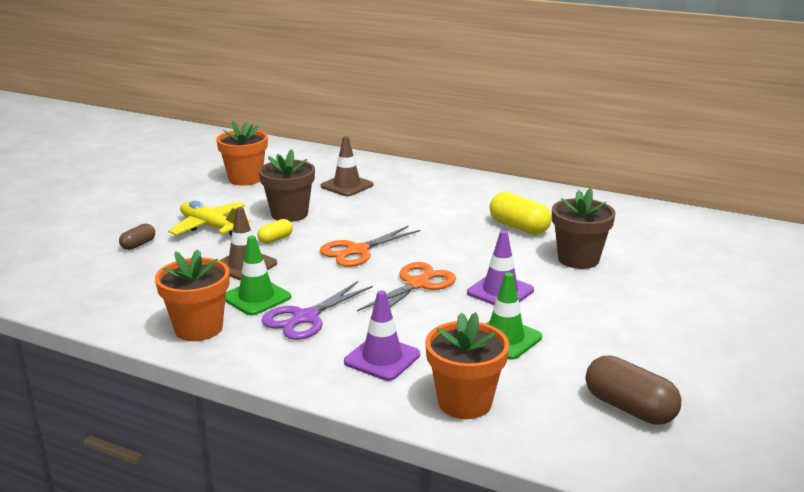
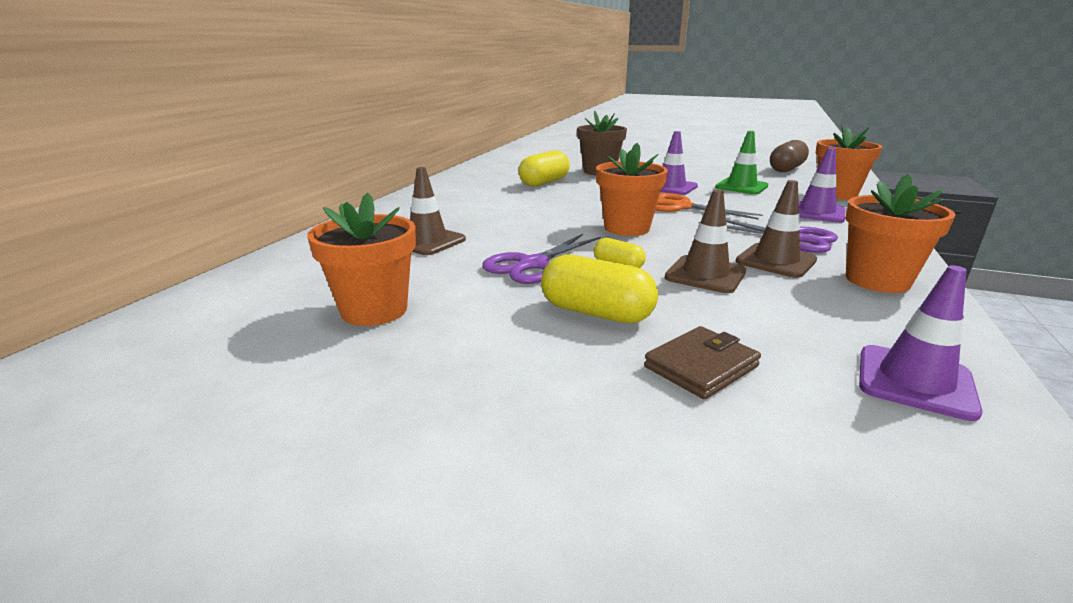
camera: 95 degrees left, 0 degrees up
(84, 293) = (915, 382): none -> purple traffic cone
(138, 245) = (701, 367): brown capsule -> brown wallet
(210, 227) = (596, 313): yellow plane -> yellow capsule
(256, 297) = (775, 261): green traffic cone -> brown traffic cone
(289, 214) = (531, 265): brown flower pot -> purple scissors
(356, 251) = (627, 228): orange scissors -> orange flower pot

